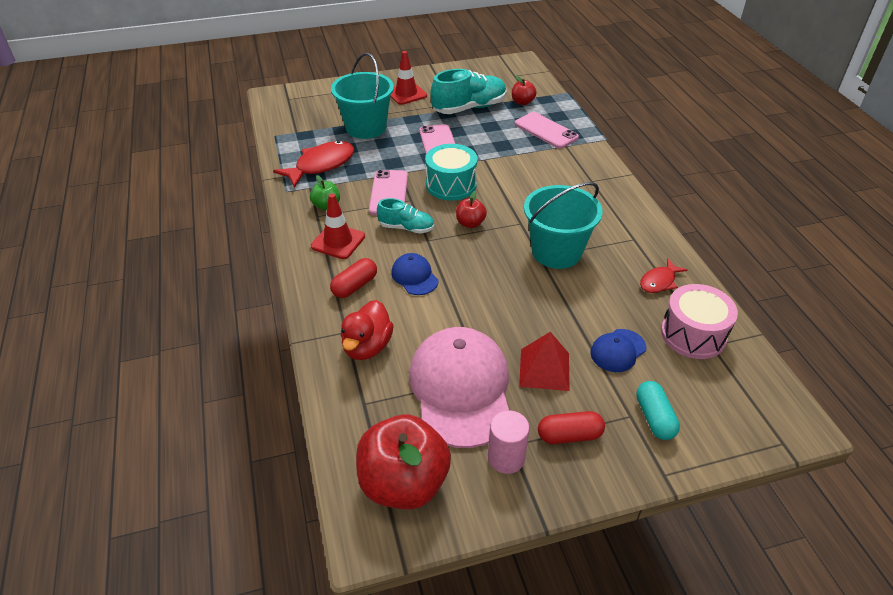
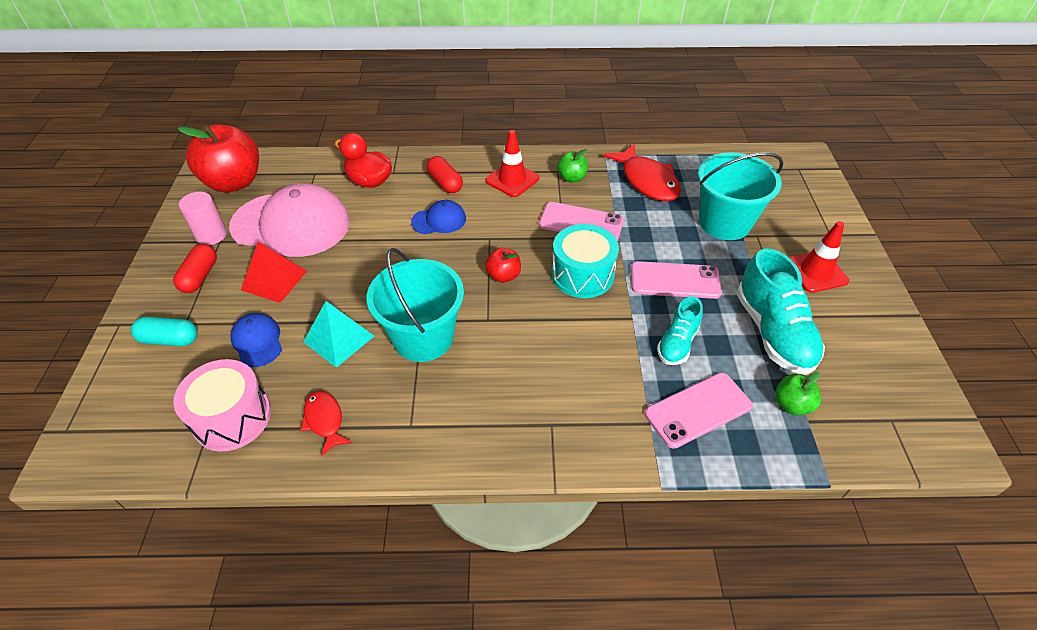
camera: 105 degrees right, 5 degrees up
(406, 228) = (515, 226): turquoise shoe -> turquoise shoe (677, 343)
(522, 102) = (791, 404): red apple -> green apple
(585, 299) = (339, 338): none -> turquoise pyramid

